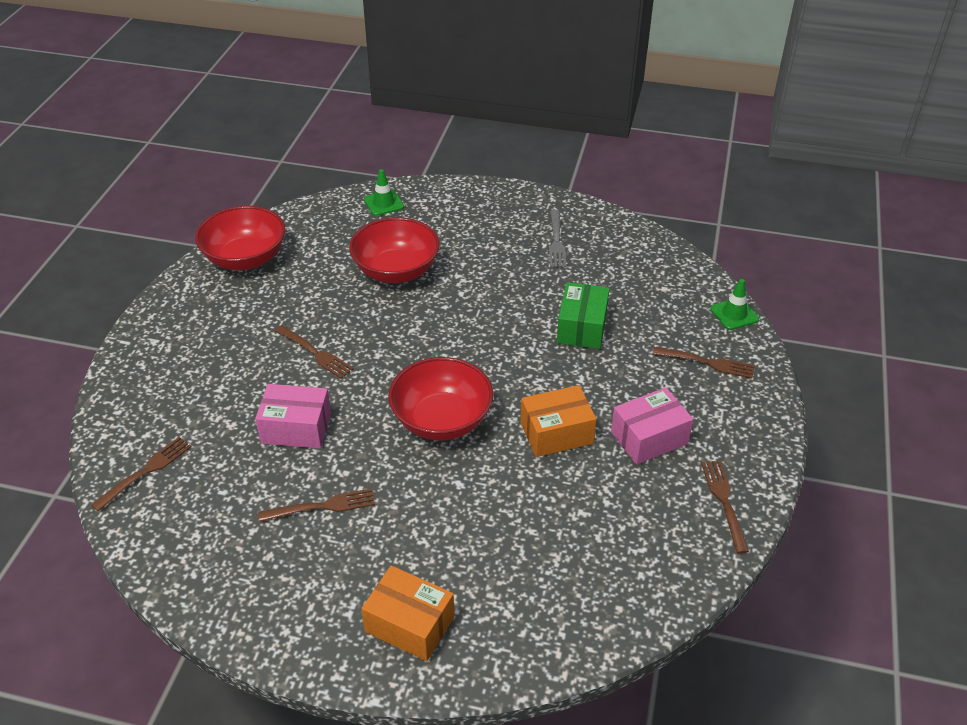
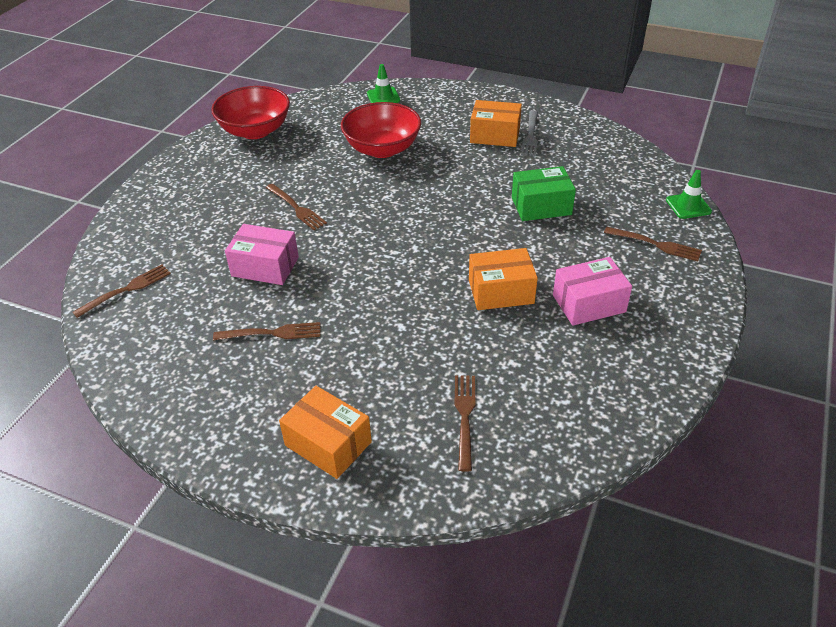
camera: 10 degrees right, 0 degrees up
(441, 420) = (396, 271): red bowl -> none
(517, 244) = (495, 135): none -> orange box
(582, 327) = (541, 206): green box -> green box turned 60 degrees clockwise
(724, 502) = (654, 367): brown fork -> brown fork (465, 417)

